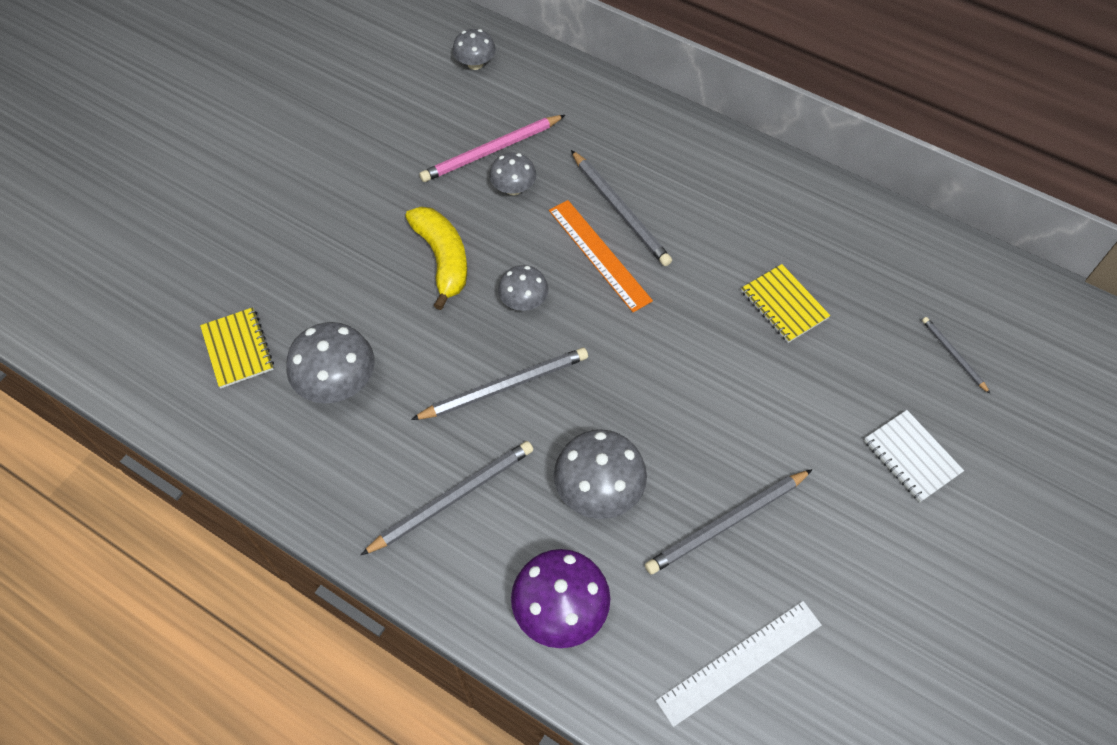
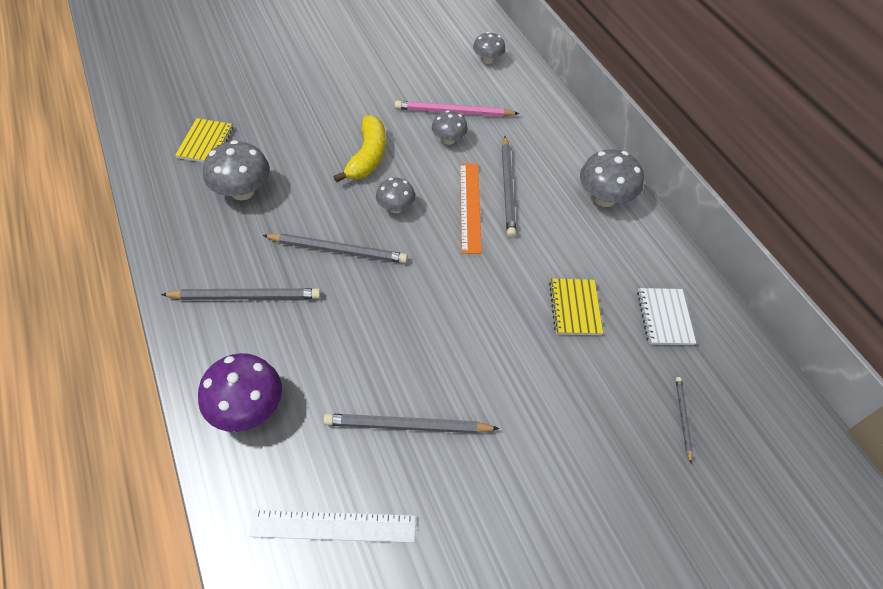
camera: 30 degrees right, 5 degrees down
(598, 490) = (340, 349): grey mushroom -> grey mushroom (604, 198)
(911, 457) = (587, 469): white notebook -> white notebook (664, 317)

